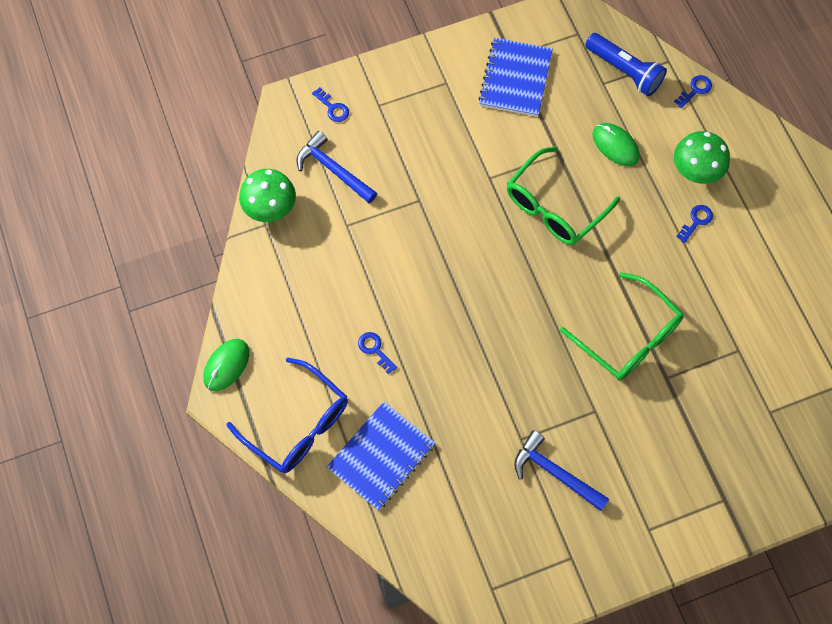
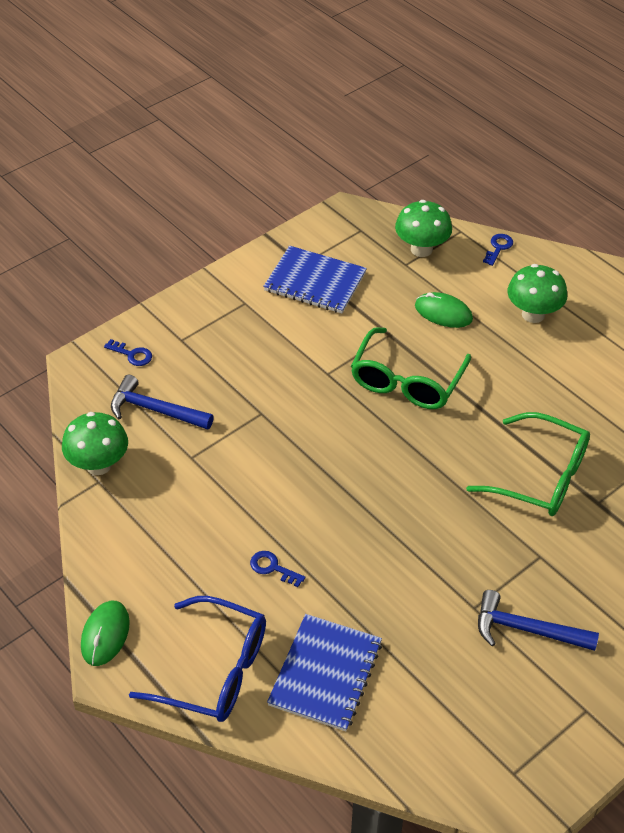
camera: 20 degrees left, 20 degrees down
(515, 78) = (315, 282): blue notebook -> blue notebook turned 60 degrees counterclockwise
(624, 71) = (421, 249): blue flashlight -> green mushroom
(696, 221) = (556, 355): blue key -> none

